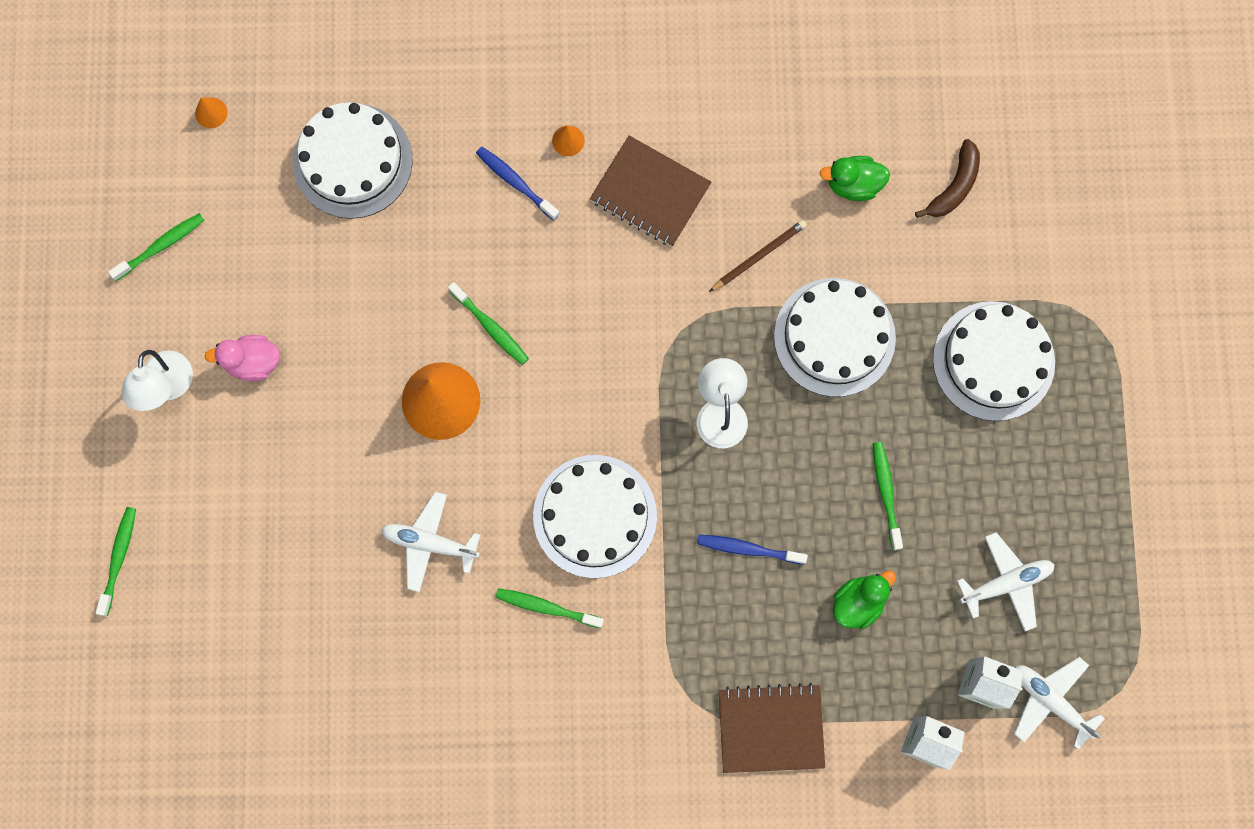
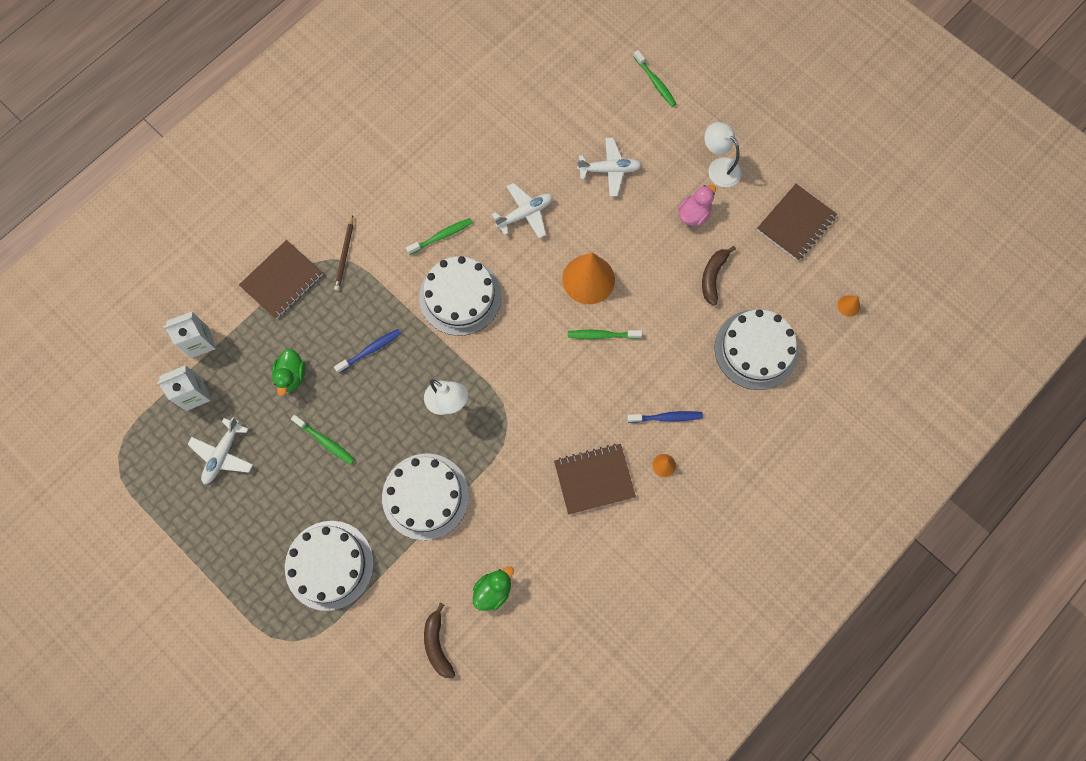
camera: 135 degrees right, 5 degrees down
(161, 246) = (796, 223): green toothbrush -> brown notebook
(310, 275) = (713, 277): none -> brown banana
(758, 256) = (505, 501): brown pencil -> brown pencil (345, 255)
(1050, 700) = (151, 418): white plane -> white plane (609, 170)

